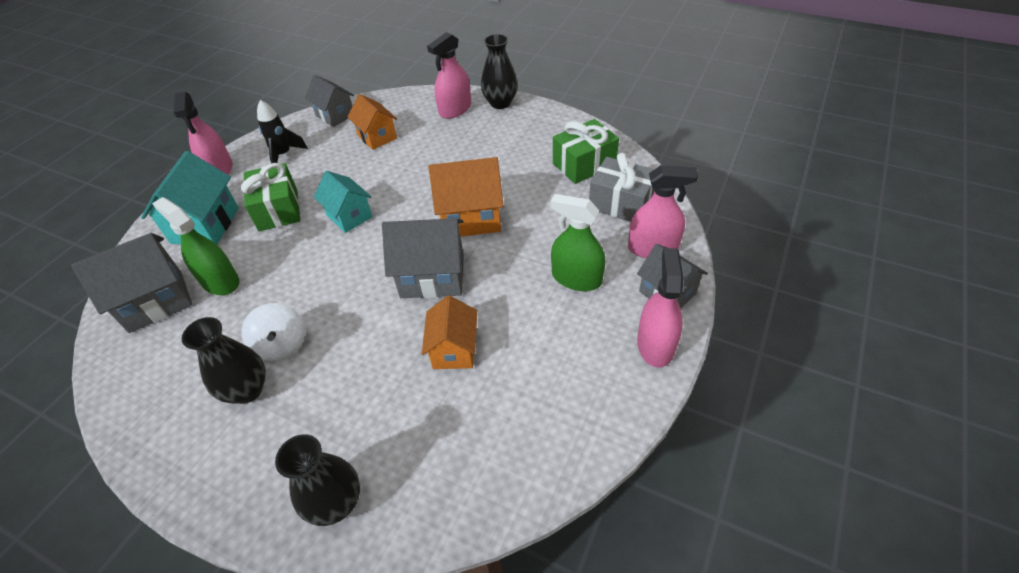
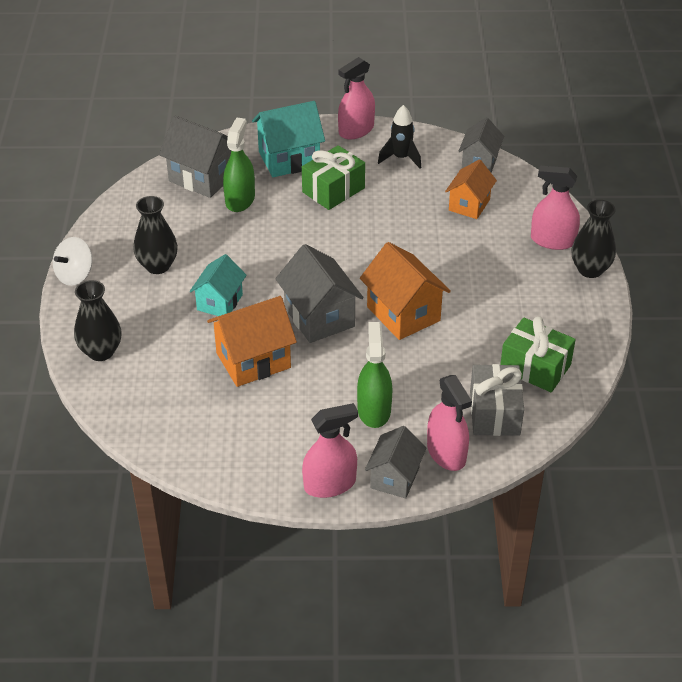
camera: 60 degrees right, 5 degrees down
(282, 345) = (203, 263): white spinning top -> white spinning top (75, 275)
(349, 216) = (354, 236): turquoise house -> turquoise house (219, 302)
(454, 349) = (253, 360): orange house -> orange house, size x1.51

